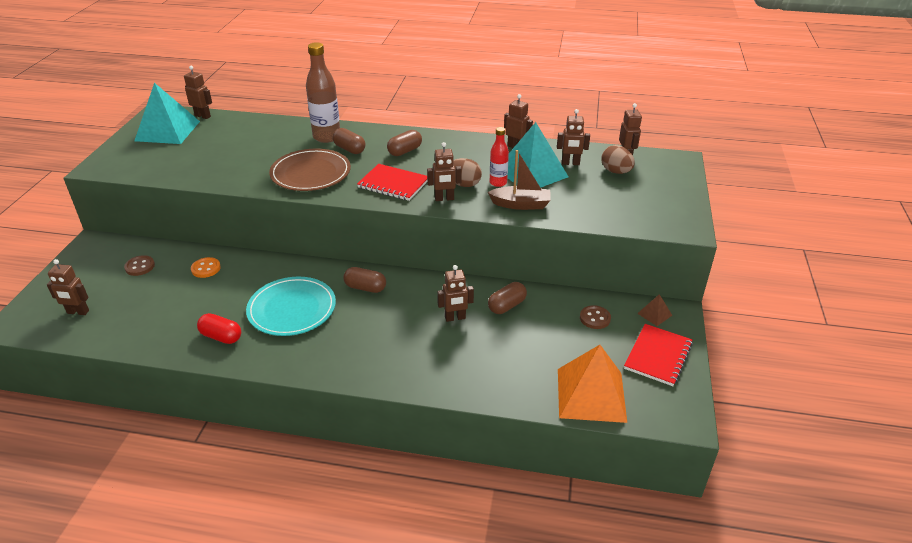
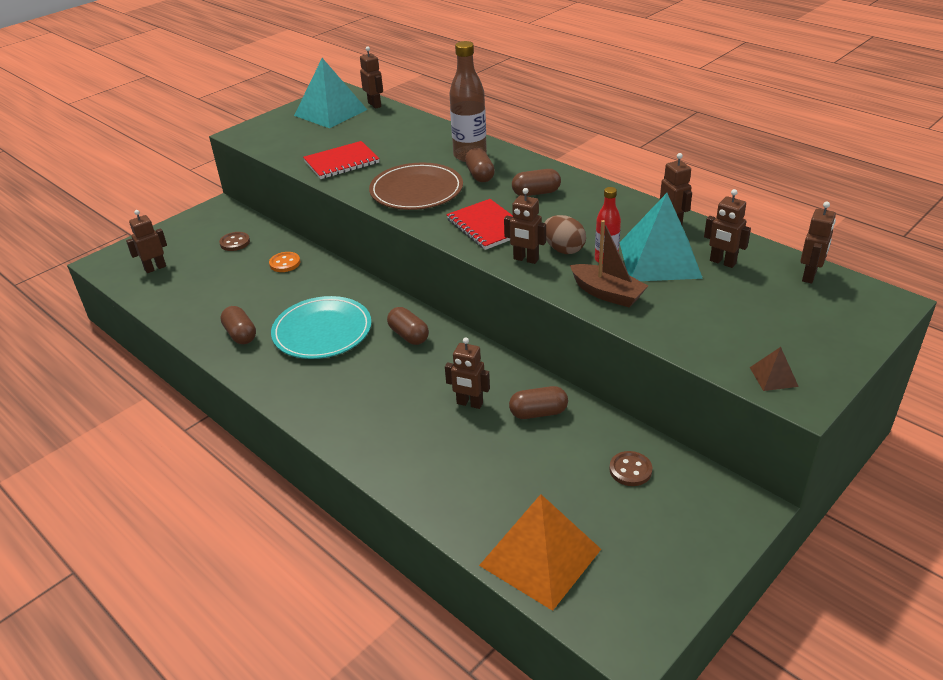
camera: 35 degrees right, 0 degrees up
(78, 312) = (155, 268): brown robot -> brown robot turned 105 degrees clockwise
(221, 336) = (240, 334): red capsule -> brown capsule
(616, 171) = (774, 291): brown egg -> none
(654, 314) = (714, 497): brown pyramid -> brown pyramid (773, 376)
(658, 356) = (668, 551): red notebook -> red notebook (341, 162)

